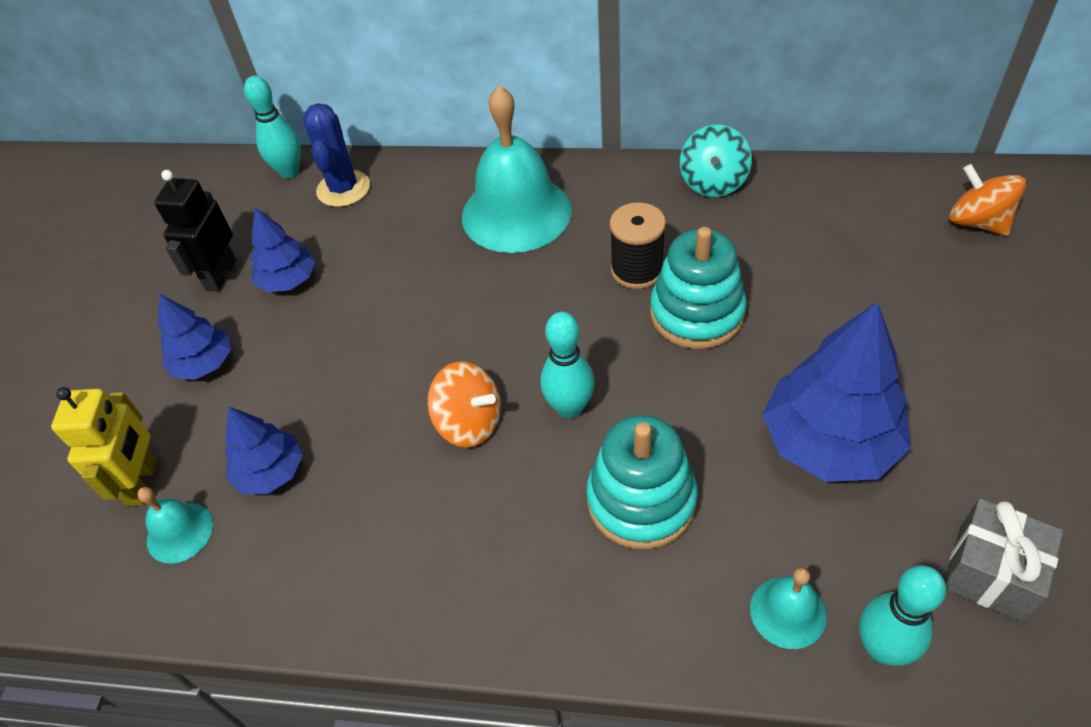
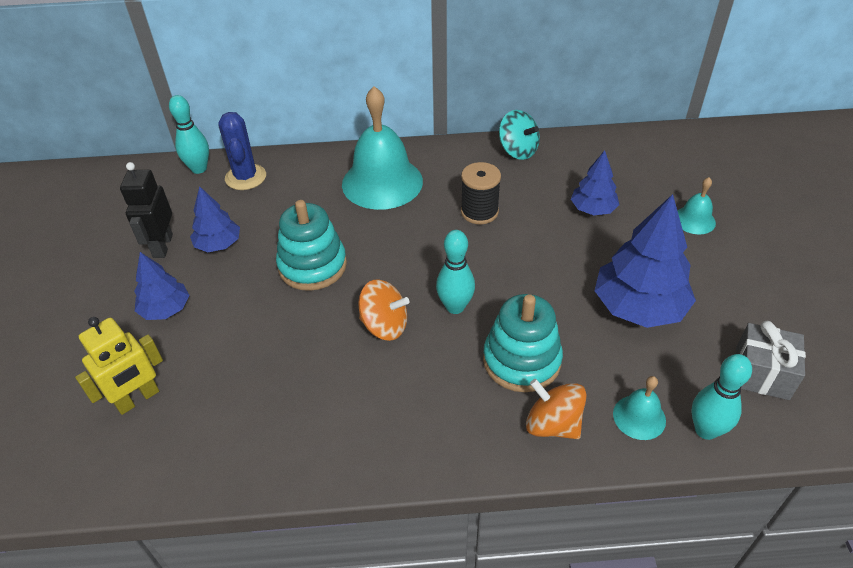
camera: 15 degrees left, 5 degrees down
(143, 482) = (138, 399): yellow robot -> yellow robot turned 60 degrees clockwise
(179, 532) = (178, 430): turquoise bell -> turquoise bell (694, 220)
(271, 472) = (240, 378): blue tree -> blue tree (593, 209)
(696, 313) = (528, 236): turquoise stacking toy -> turquoise stacking toy (312, 266)
(713, 182) = (518, 150): turquoise spinning top -> turquoise spinning top turned 45 degrees counterclockwise
(977, 222) = (698, 161): orange spinning top -> orange spinning top (552, 424)

